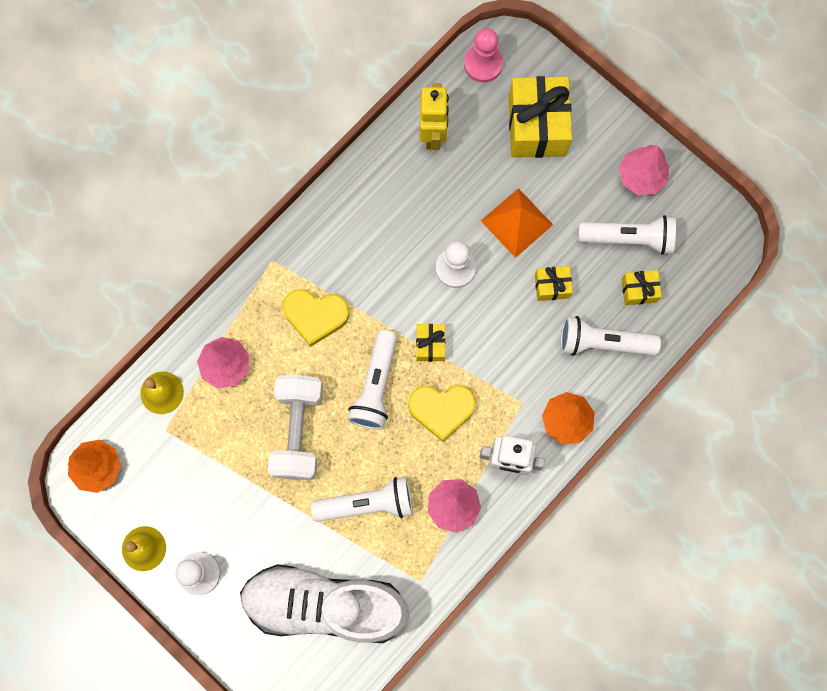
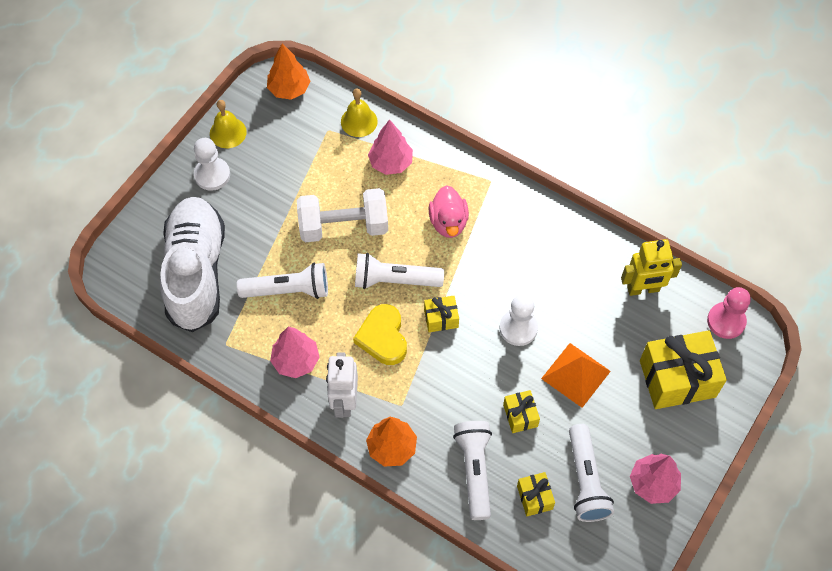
camera: 80 degrees right, 15 degrees down
(315, 316) = (448, 222): yellow heart -> pink duck
(367, 504) = (288, 290): white flashlight -> white flashlight turned 75 degrees counterclockwise

